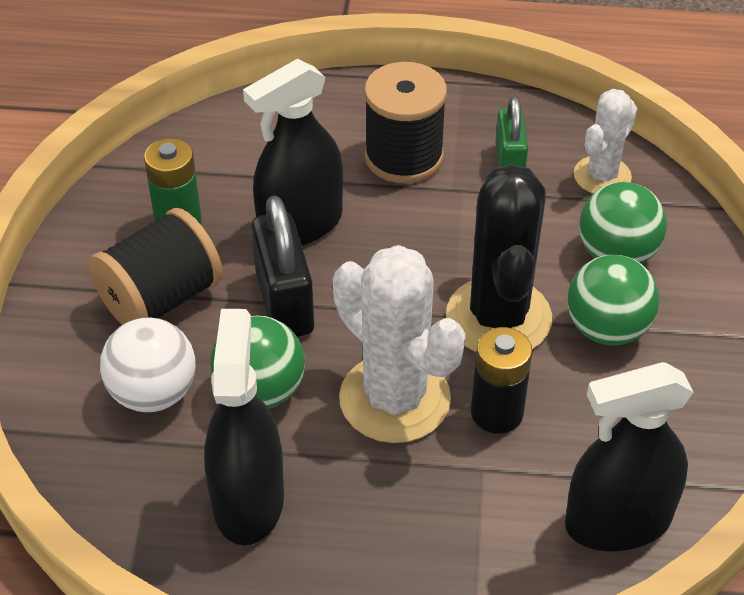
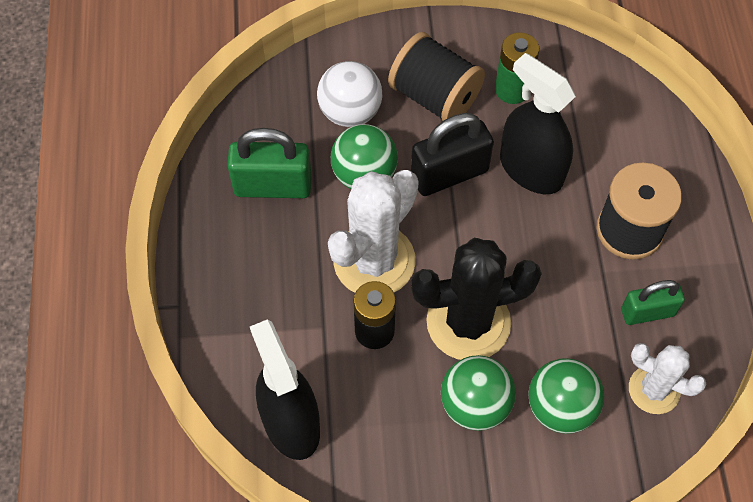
camera: 80 degrees right, 15 degrees up
(248, 501) = (273, 186): black spray bottle -> green padlock

